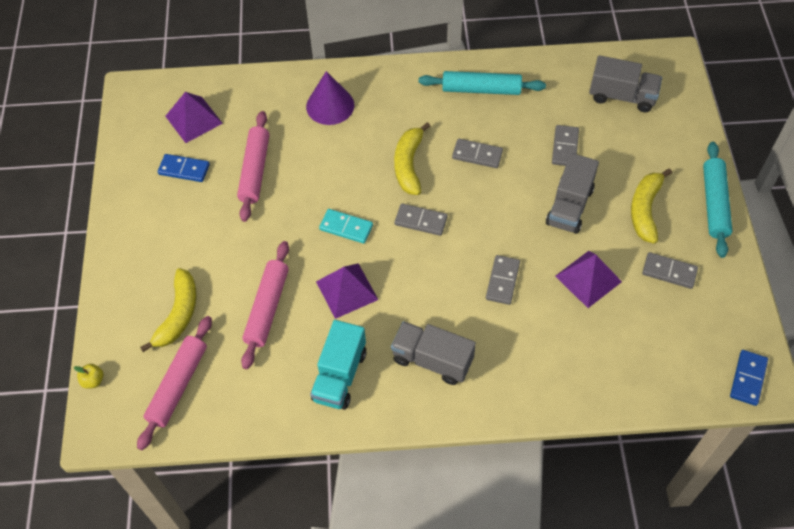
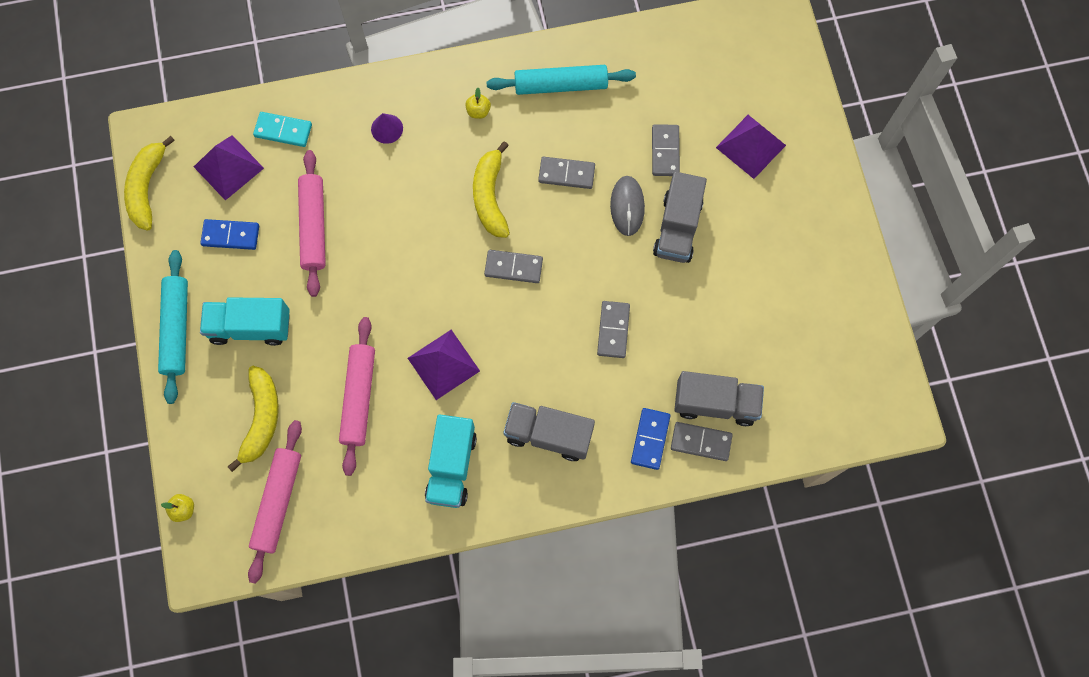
camera: 10 degrees left, 15 degrees up
(185, 241) = (250, 327): none -> turquoise truck
(330, 105) = (387, 128): purple cone -> purple cone, size x0.56
(346, 227) = (430, 287): turquoise domino -> turquoise domino (283, 131)
(409, 101) = (478, 111): none -> yellow apple
(526, 185) = (627, 206): none -> grey mouse
(588, 279) = (706, 315): purple pyramid -> purple pyramid (751, 146)
(622, 96) = (724, 75): grey truck -> grey truck (715, 403)
(645, 210) = (761, 221): yellow banana -> yellow banana (147, 187)
(669, 272) = (793, 295): grey domino -> grey domino (701, 442)
(714, 203) = (836, 203): turquoise rolling pin -> turquoise rolling pin (176, 329)
(748, 378) = (883, 410): blue domino -> blue domino (650, 439)

